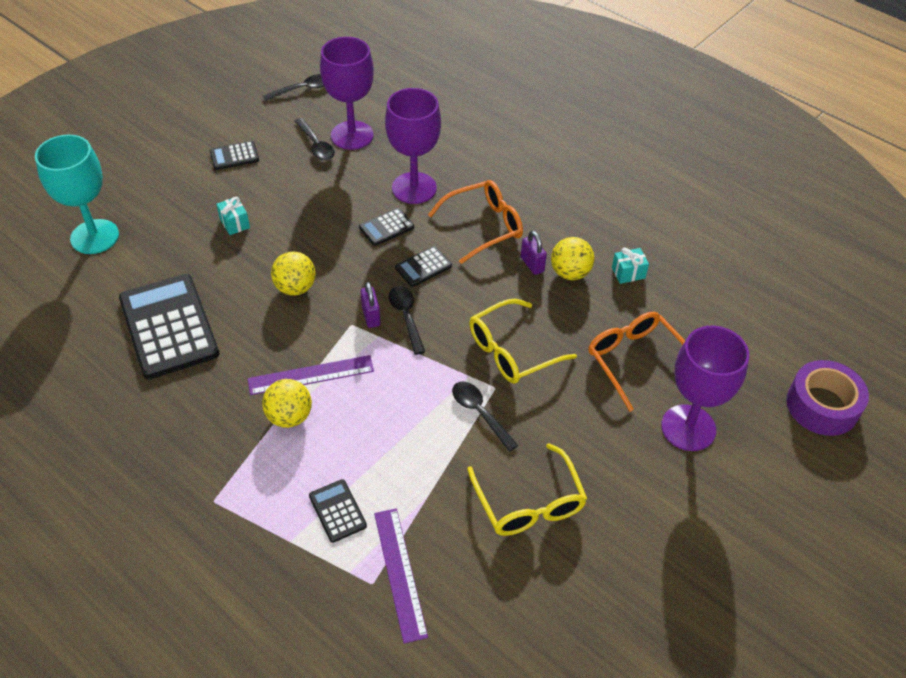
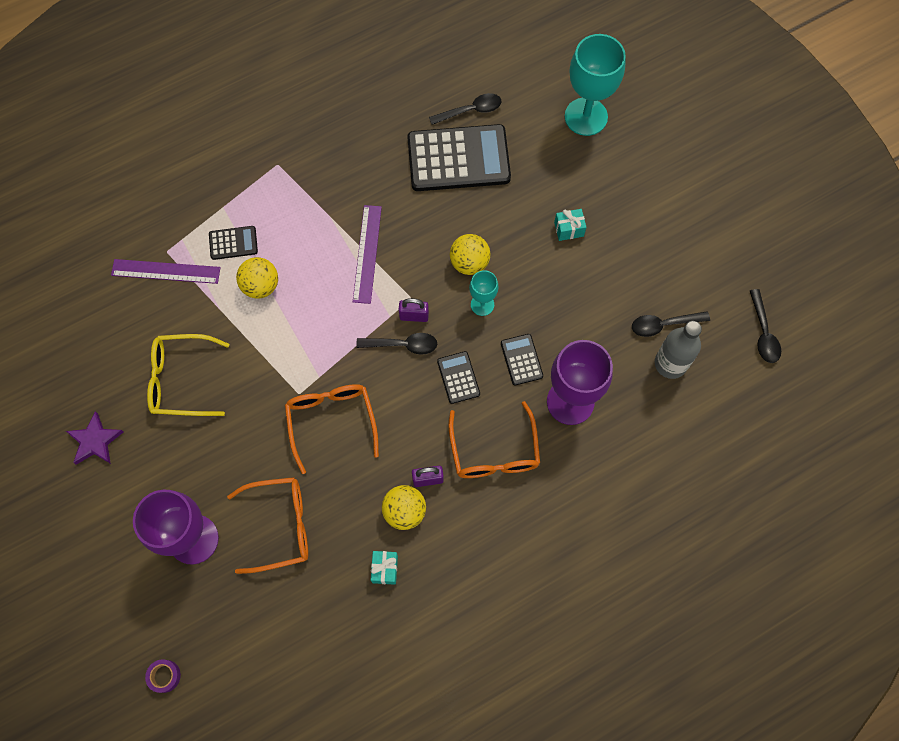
camera: 110 degrees right, 20 degrees up
(234, 156) = (666, 246): black calculator -> none
(289, 417) = (331, 229): yellow ball -> yellow ball (261, 286)
(339, 267) = (482, 304): none -> turquoise goblet
(352, 135) = (670, 363): purple goblet -> grey bottle
(479, 413) = (278, 372): black spoon -> black spoon (470, 110)
(512, 351) = (331, 421): yellow glasses -> orange glasses
(640, 565) = (95, 441): none -> purple star
(822, 406) = (164, 676): purple tape -> purple tape, size x0.46

